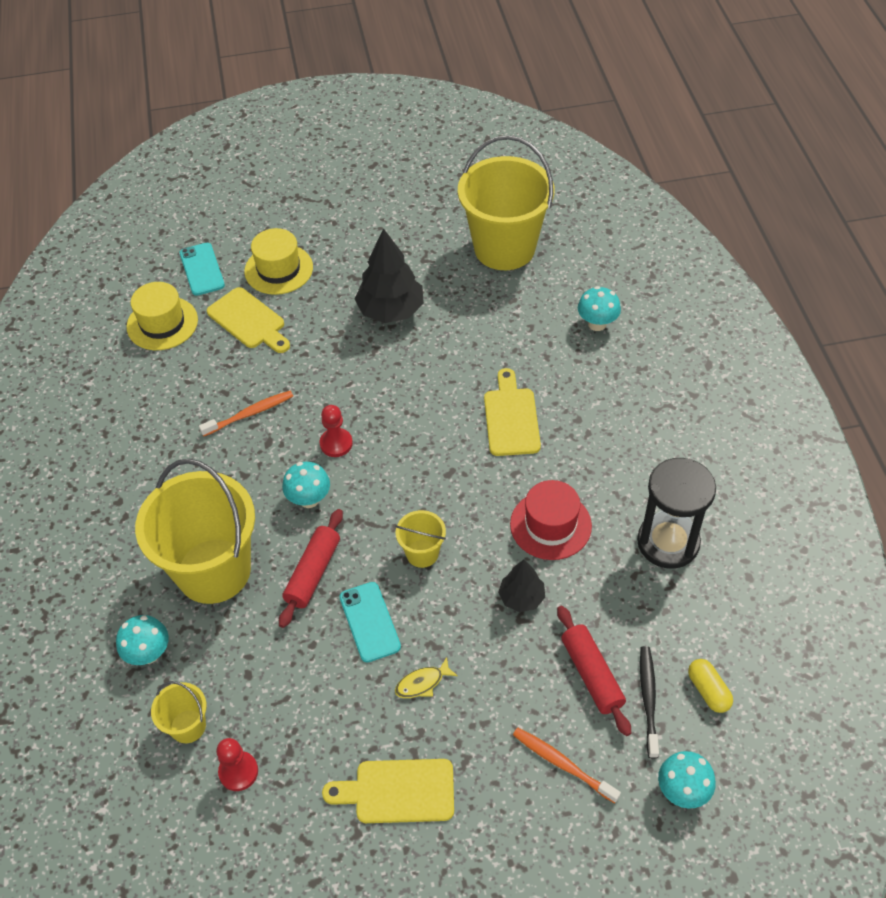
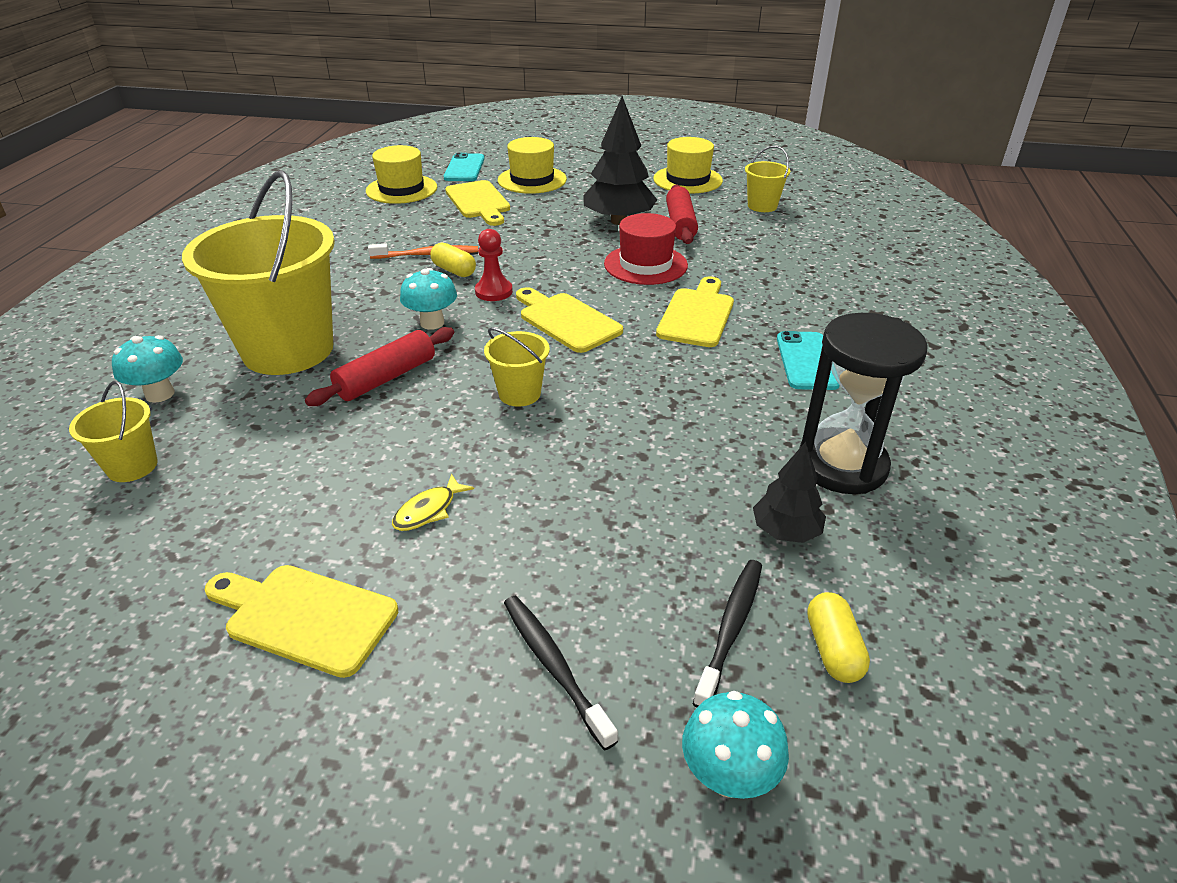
camera: 20 degrees right, 15 degrees down
(238, 772) = (140, 527): red pawn -> none
(286, 427) = (454, 270): none -> yellow capsule
(369, 622) = (412, 435): turquoise phone -> turquoise phone (806, 361)
(414, 460) = (566, 321): none -> yellow cutting board
(422, 225) = (687, 180): none -> yellow hat
(422, 683) = (428, 510): yellow fish -> yellow fish turned 45 degrees counterclockwise
(504, 248) = (762, 206): yellow bucket -> yellow bucket, size x0.44
(521, 597) = (612, 464): black tree -> black tree (786, 531)
(550, 525) = (691, 409): red hat -> red hat (645, 265)
(562, 764) = (554, 666): orange toothbrush -> black toothbrush
(592, 674) = (660, 572): red rolling pin -> red rolling pin (680, 224)
(597, 324) = (837, 270): turquoise mushroom -> none

